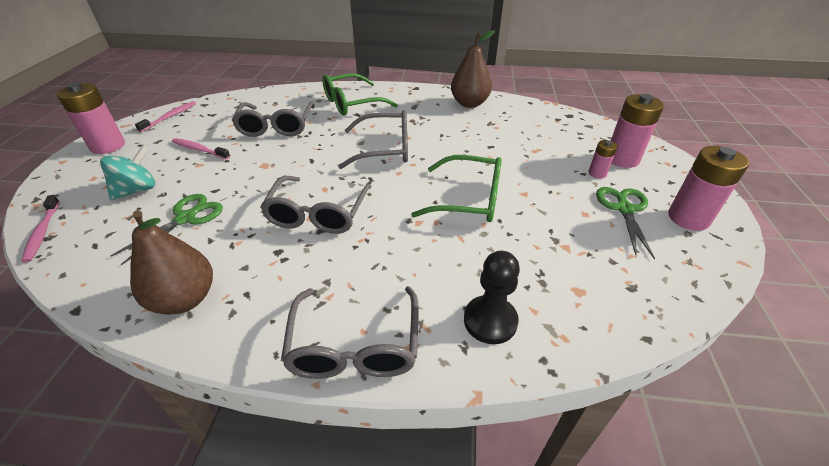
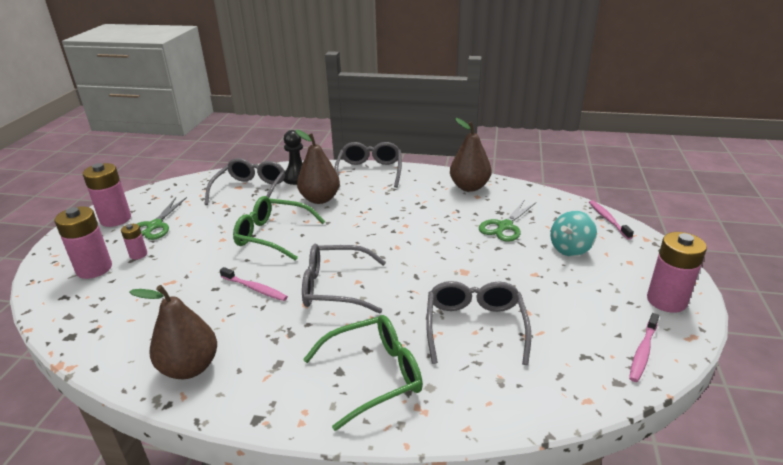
camera: 175 degrees left, 10 degrees down
(199, 150) = (549, 292): pink toothbrush -> pink toothbrush (255, 288)
(318, 214) = (399, 227): grey glasses -> grey glasses (250, 190)
(431, 263) = (320, 199): none -> brown pear

